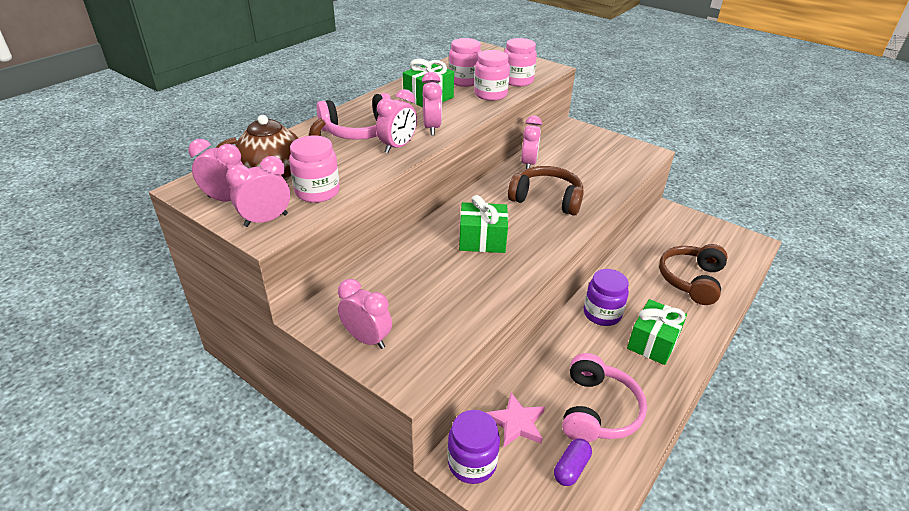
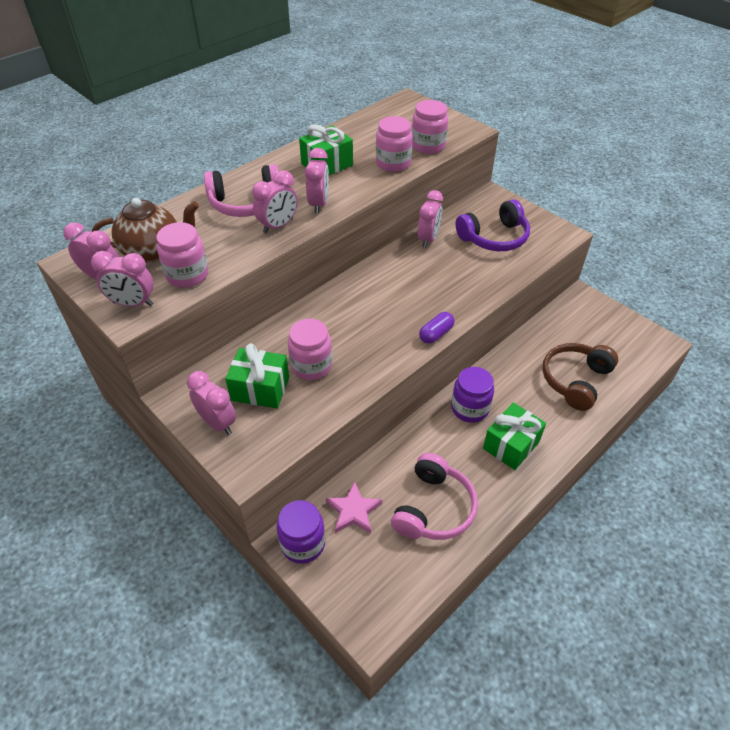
camera: 10 degrees right, 10 degrees up
(266, 220) = (133, 304): pink clock -> pink clock turned 150 degrees counterclockwise
(464, 81) = (371, 143): pink jar -> pink jar (311, 366)
(482, 240) = (354, 327): green gift -> green gift (260, 389)
(546, 199) = (433, 284): brown headphones -> none
(571, 468) = (391, 560): purple capsule -> purple capsule (436, 334)
(588, 159) = (494, 237): none -> purple headphones

